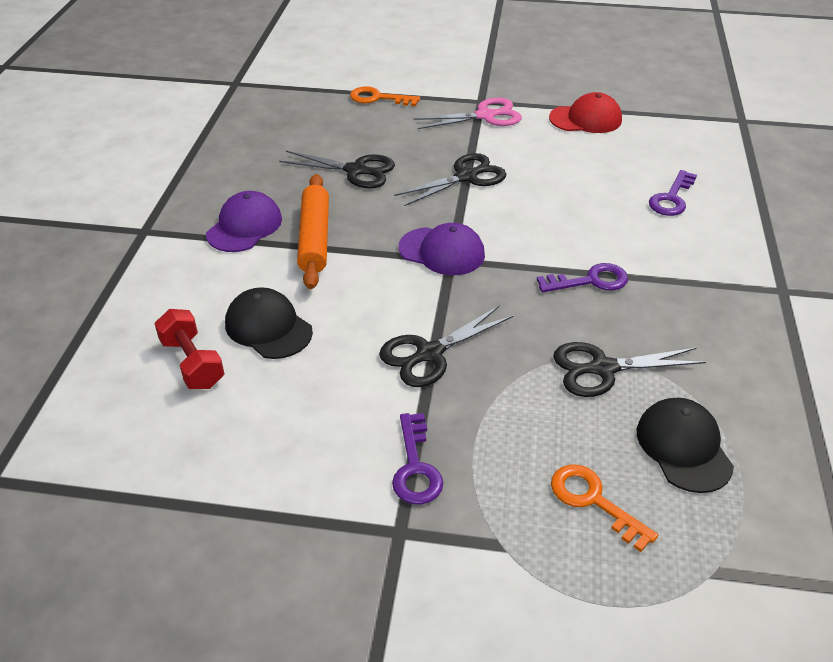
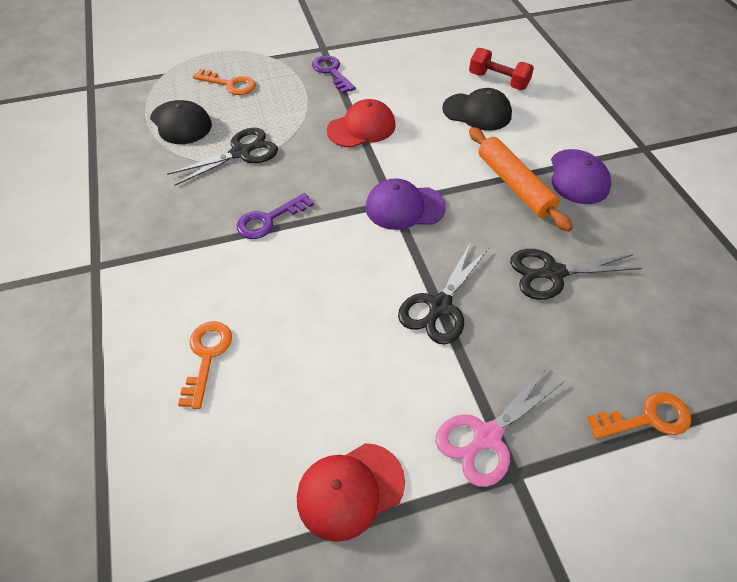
camera: 155 degrees right, 10 degrees up
(429, 353) = (361, 128): black scissors -> red cap
(671, 198) = (207, 356): purple key -> orange key

